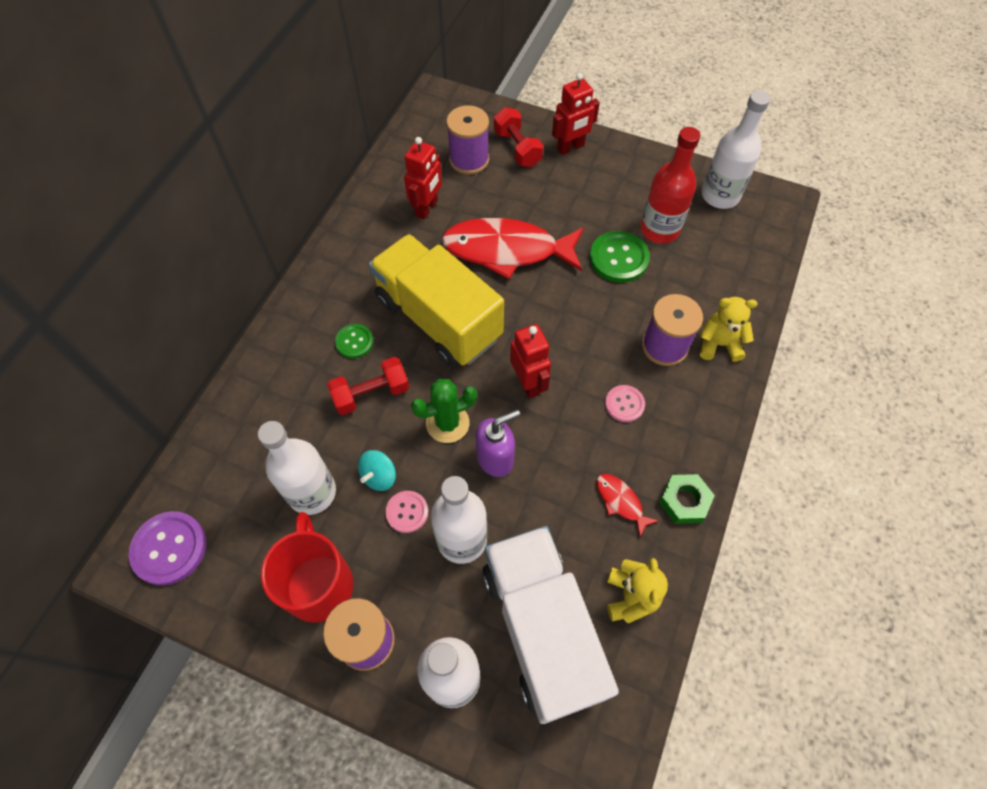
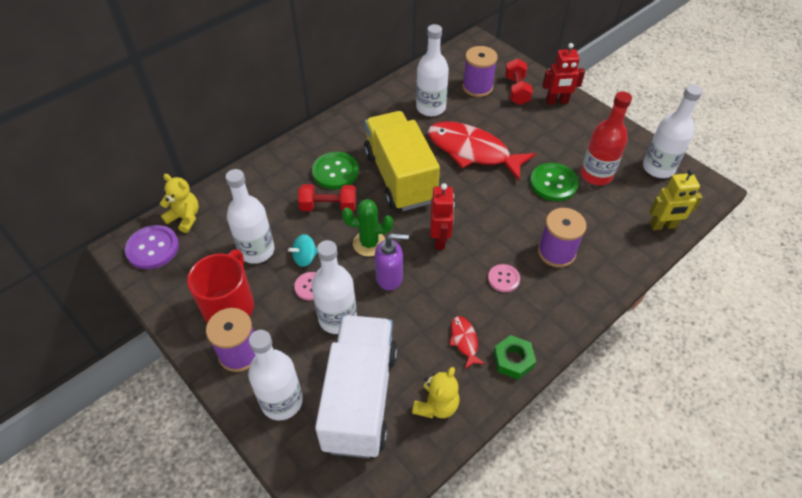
camera: 25 degrees right, 10 degrees down
(354, 342) = (335, 172): green button -> green button, size x1.67
(427, 208) = (431, 108): red robot -> white bottle
(719, 344) = (601, 266): yellow teddy bear -> yellow teddy bear (185, 218)
(758, 267) = (663, 226): none -> yellow robot

